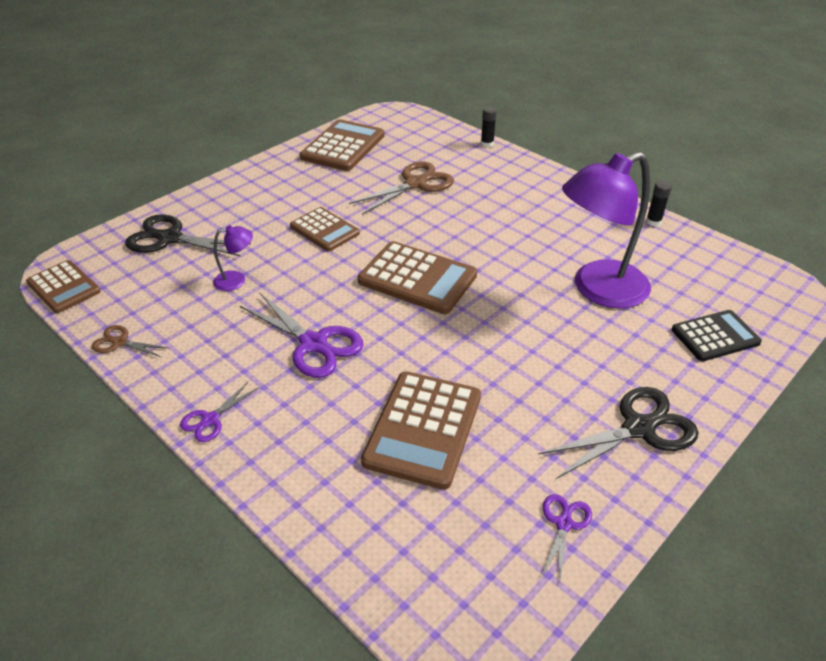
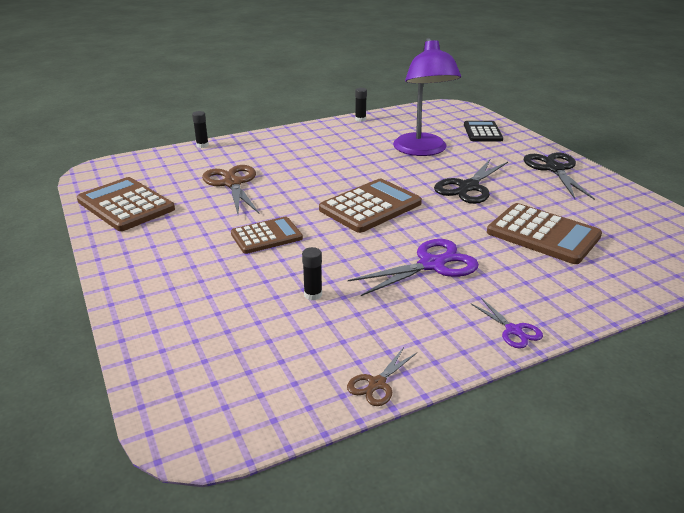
camera: 70 degrees left, 10 degrees down
(63, 287) = (237, 431): brown calculator -> none
(170, 238) = (198, 333): black scissors -> black scissors (468, 187)
(236, 280) = (313, 295): purple lamp -> black glue stick
(564, 524) = (628, 206): purple scissors -> none

